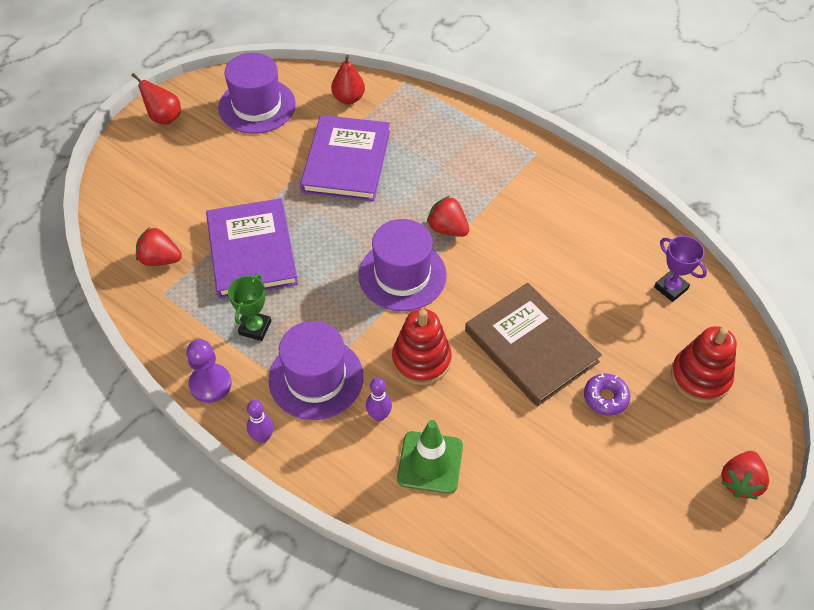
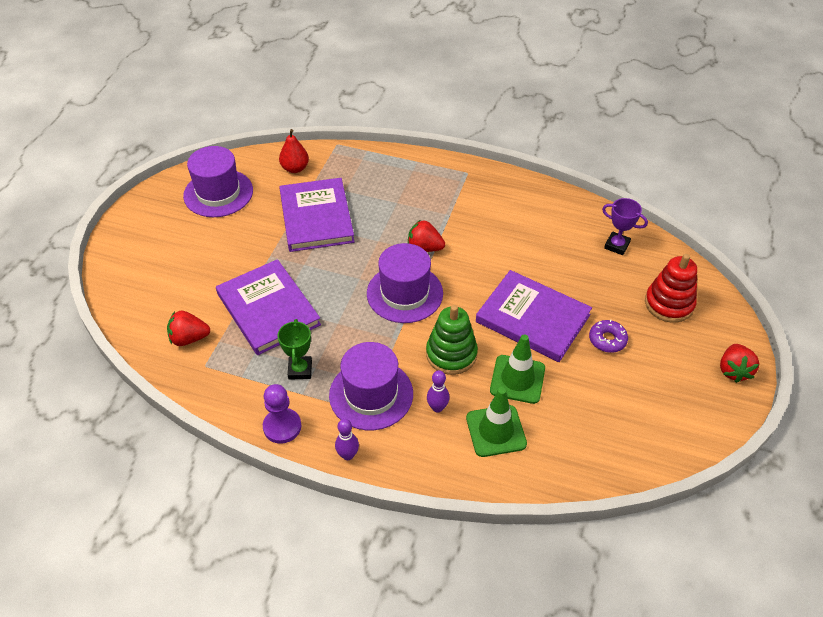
camera: 20 degrees left, 5 degrees down
(164, 117) = (138, 222): red pear -> none
(421, 360) = (451, 354): red stacking toy -> green stacking toy
(481, 411) = (517, 379): none -> green traffic cone
(531, 346) = (532, 318): brown book -> purple book

